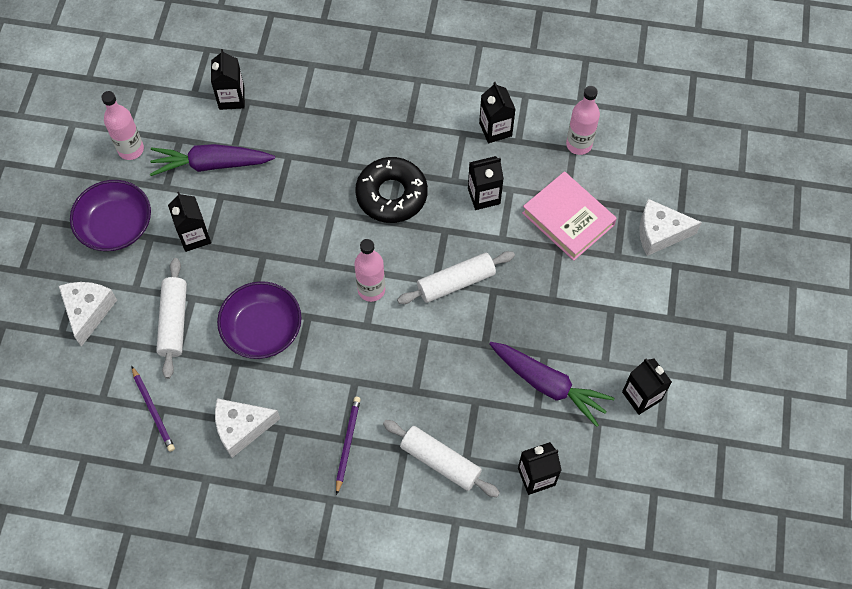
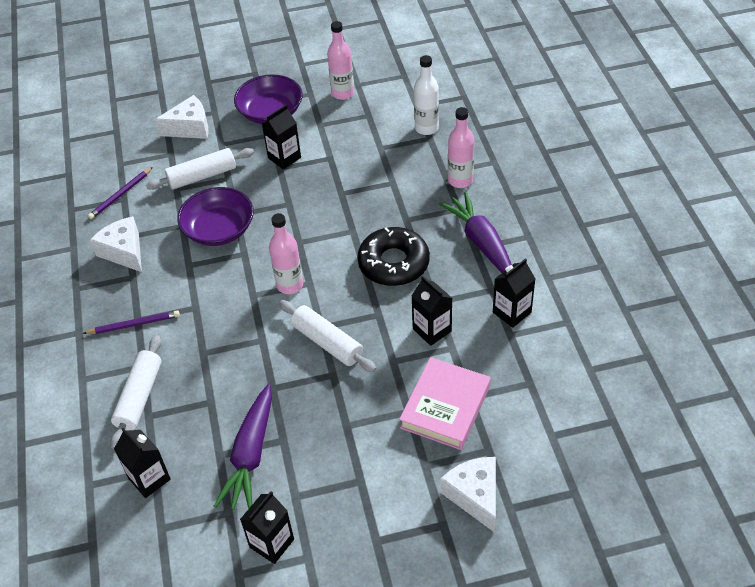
camera: 70 degrees right, 15 degrees down
(211, 164) = (356, 141): purple carrot -> purple carrot (481, 242)
(231, 98) = (426, 128): black carton -> white bottle
(579, 144) = (538, 386): pink bottle -> pink bottle (460, 180)

